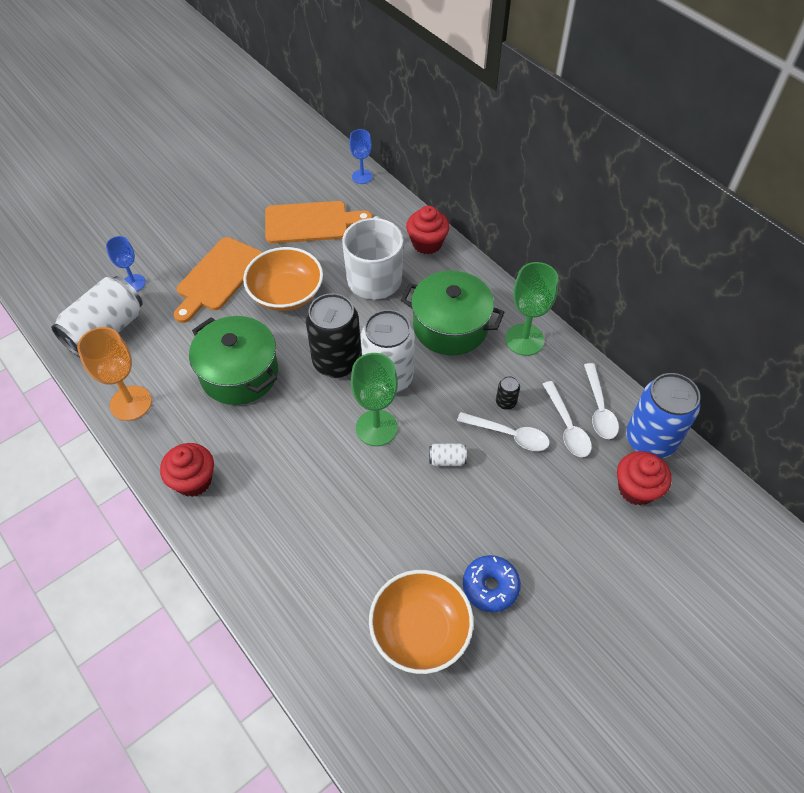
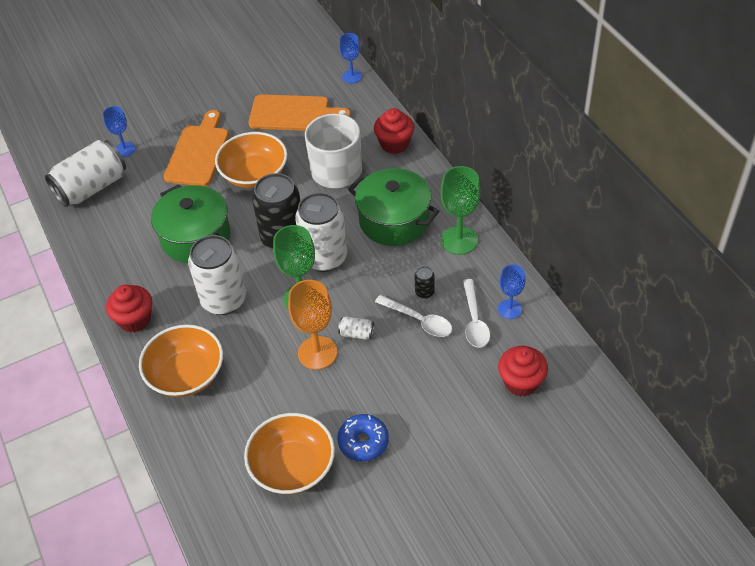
camera: 15 degrees right, 5 degrees down
(131, 403) = (98, 250): orange goblet -> orange goblet (317, 353)
(218, 277) = (198, 153): orange cutting board -> orange cutting board turned 150 degrees clockwise
(269, 537) = (186, 374): none -> orange bowl
(290, 442) = (224, 300): none -> white can
(599, 408) = (509, 309): white spoon -> blue goblet
(650, 440) = (548, 342): blue can -> none

